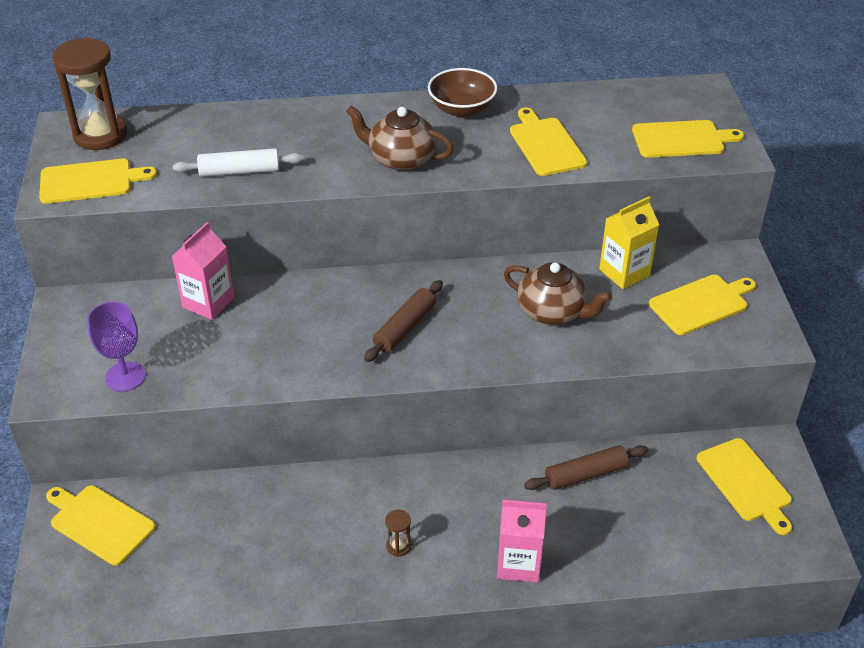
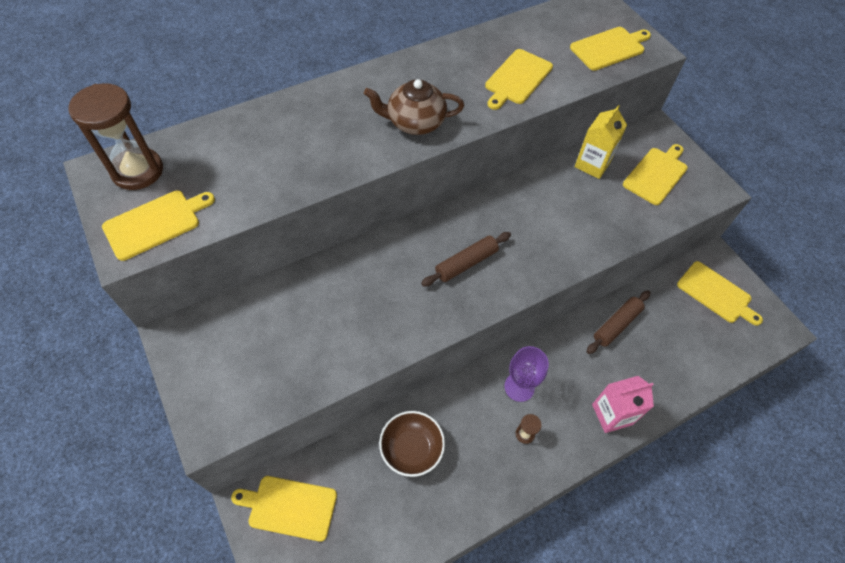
camera: 25 degrees left, 15 degrees up
(125, 377) = (267, 389): purple goblet -> purple goblet (519, 387)
(208, 302) = (299, 292): pink carton -> none
(239, 171) = (287, 173): white rolling pin -> none
(405, 328) = (466, 263): brown rolling pin -> brown rolling pin turned 45 degrees clockwise
(462, 109) = (434, 62): brown bowl -> brown bowl (411, 449)
(546, 144) = (517, 78): yellow cutting board -> yellow cutting board turned 105 degrees counterclockwise
(553, 312) = (563, 214): brown teapot -> none

